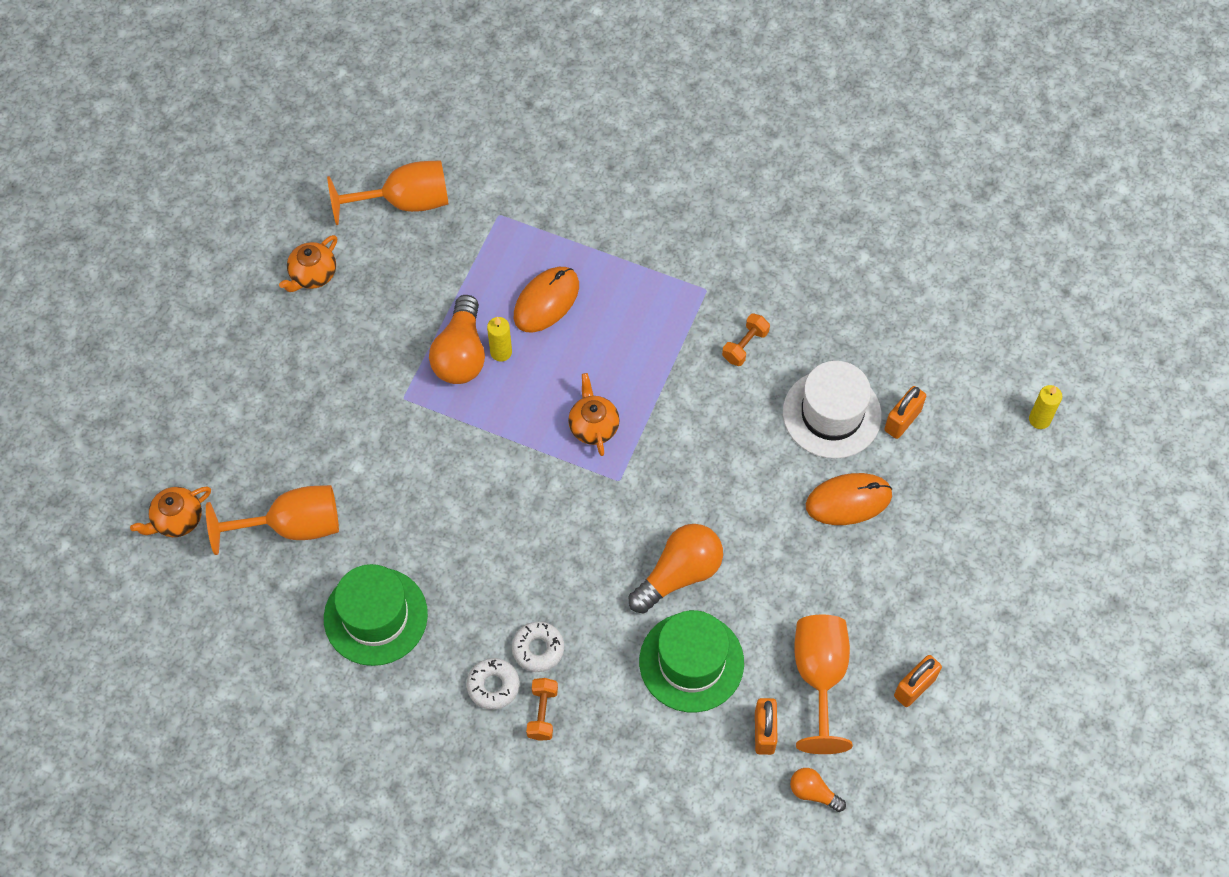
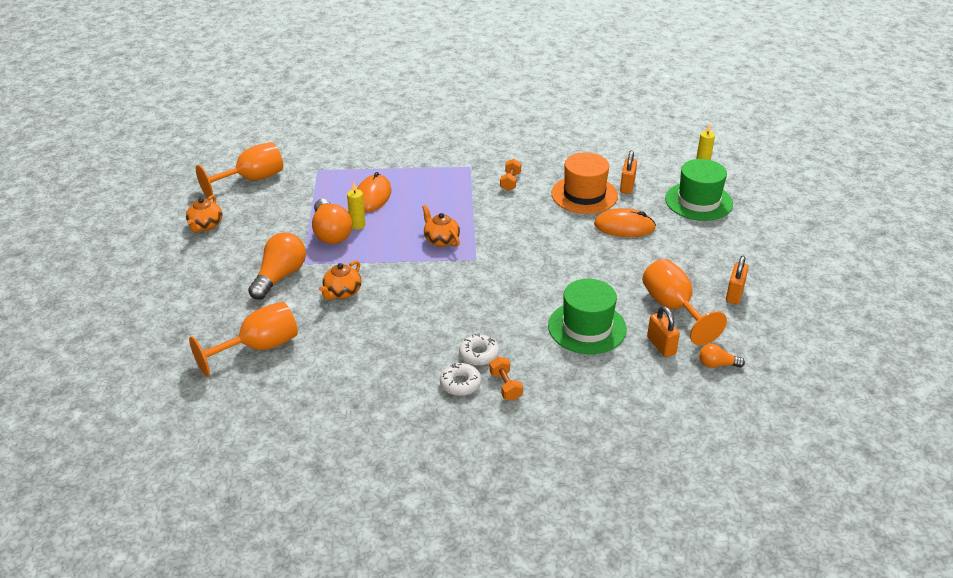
camera: 25 degrees left, 25 degrees down
(177, 519) = (165, 371): orange teapot -> orange teapot (342, 292)
(375, 616) = (350, 375): green hat -> green hat (698, 201)
(679, 574) = (546, 289): orange light bulb -> orange light bulb (280, 276)
(831, 414) = (584, 195): white hat -> orange hat
(848, 500) = (624, 226): orange mouse -> orange mouse turned 45 degrees clockwise

